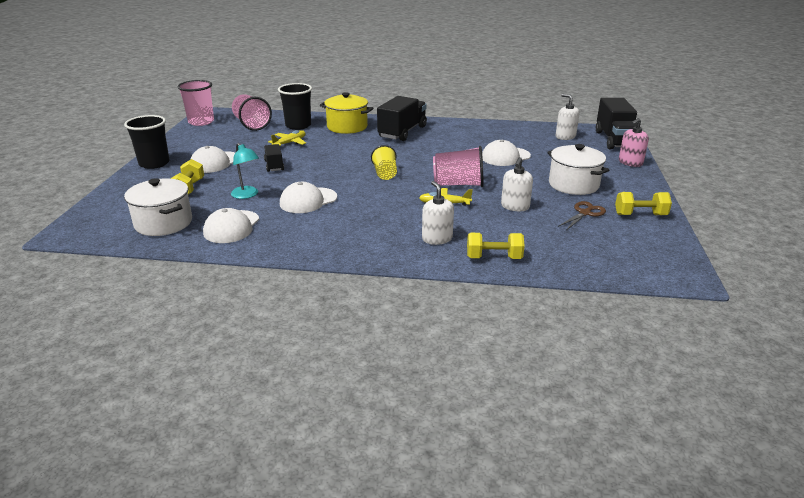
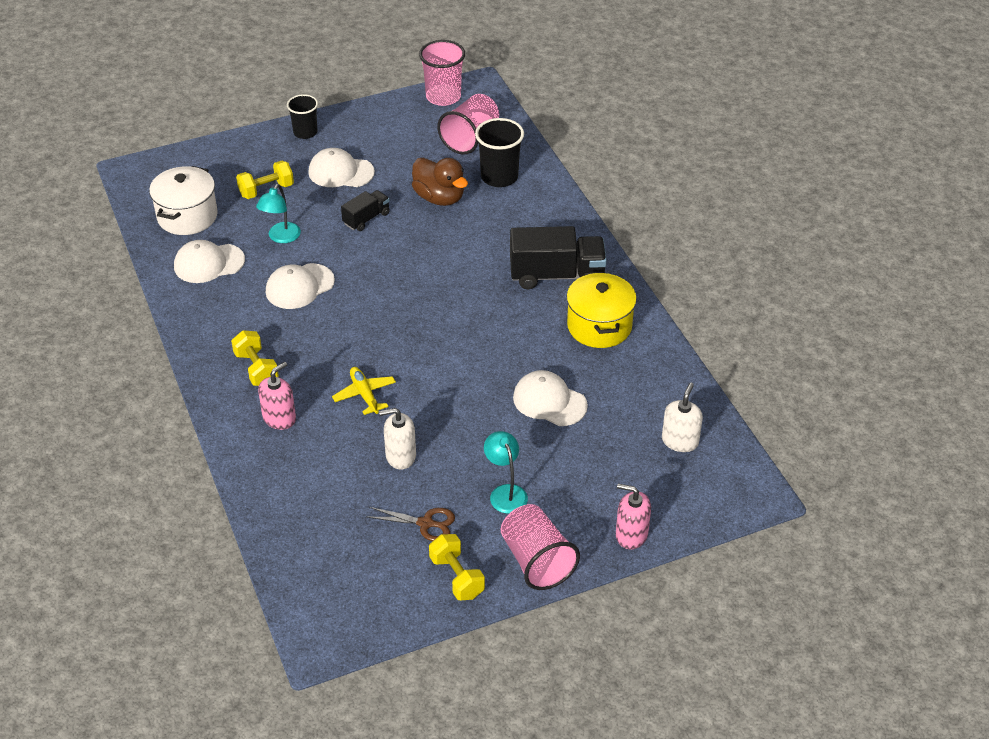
camera: 60 degrees right, 15 degrees up
(154, 163) = (305, 132): black cup -> black cup, size x0.66
(290, 143) = (439, 198): yellow plane -> brown duck
(308, 200) = (299, 286): white cap -> white cap turned 60 degrees counterclockwise
(347, 127) = (531, 219): yellow pot -> yellow pot (599, 326)
(385, 174) = (411, 314): yellow cup -> none
(437, 238) = (279, 418): white soap dispenser -> pink soap dispenser
(458, 184) = (428, 387): pink cup -> pink cup (536, 561)
(494, 258) = (265, 475): yellow dumbbell -> yellow dumbbell (256, 369)
(573, 184) = (505, 492): white pot -> turquoise lamp
(615, 140) = (713, 499): black truck -> none

